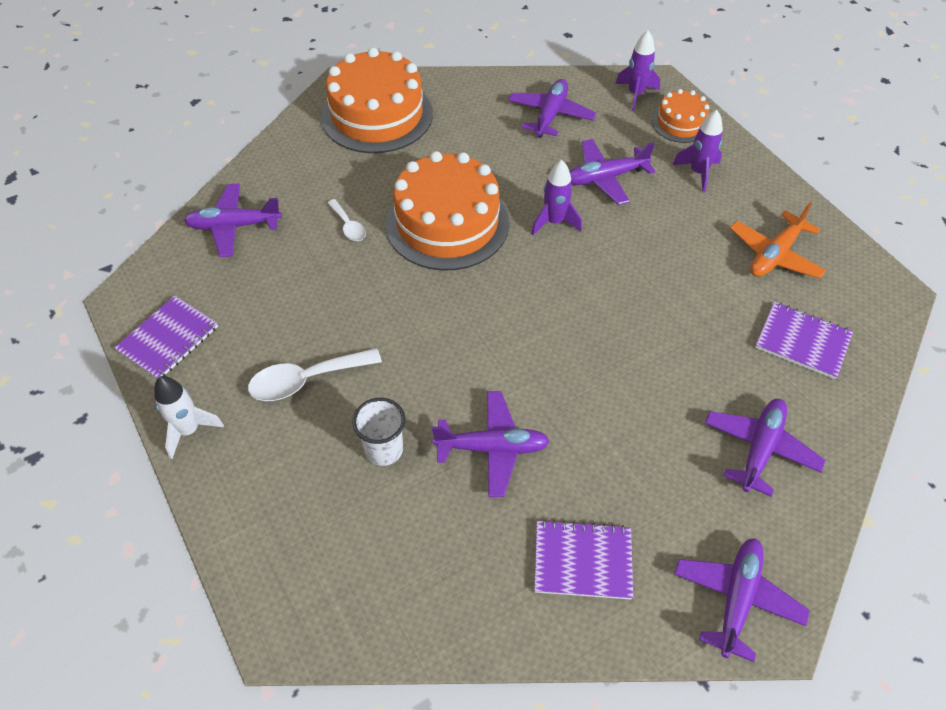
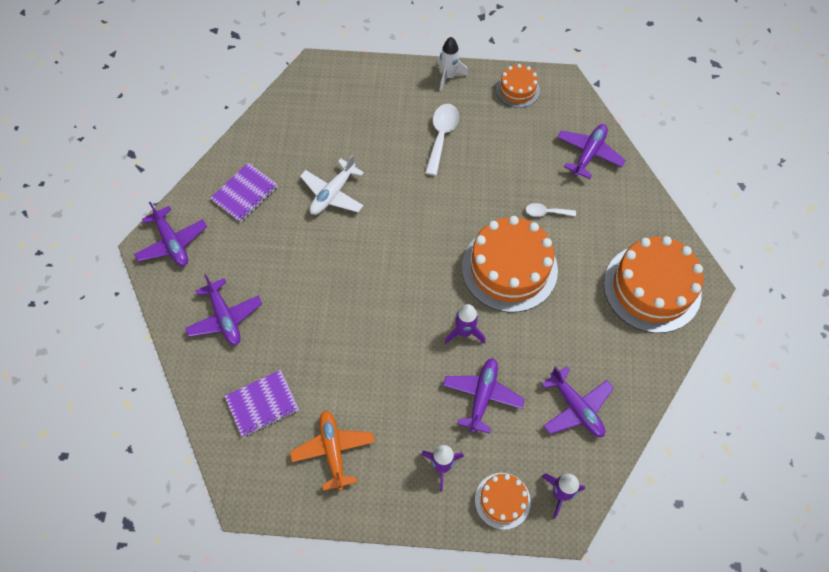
camera: 125 degrees right, 10 degrees up
(168, 339) = (517, 89): purple notebook -> orange cake
(384, 450) = (371, 147): white cup -> none
(492, 448) = (333, 193): purple plane -> white plane

